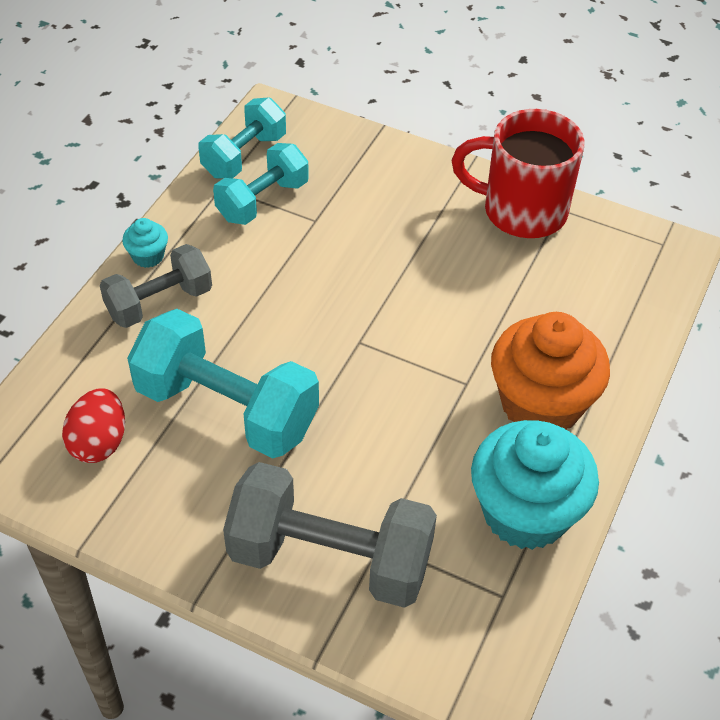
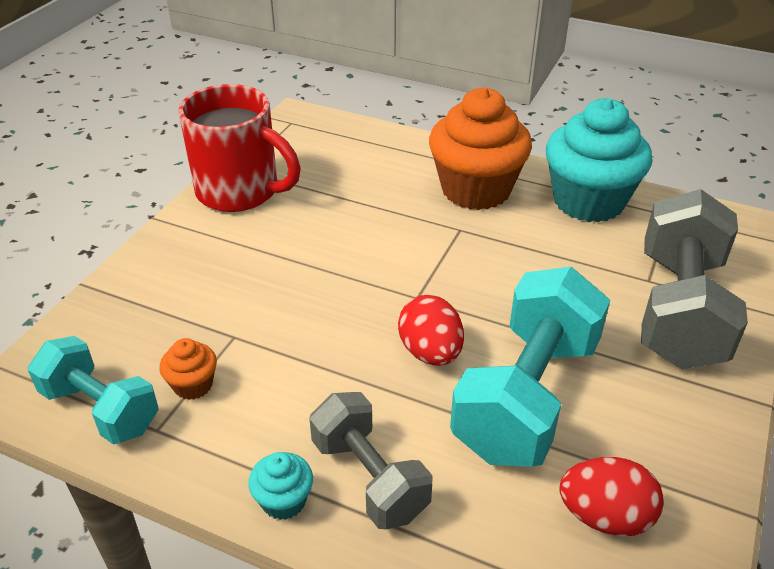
camera: 90 degrees left, 10 degrees down
(262, 201) = (193, 385): turquoise dumbbell -> orange cupcake
(285, 346) = (430, 352): none -> red egg
(521, 211) = (240, 192): red mug -> red mug turned 75 degrees counterclockwise

